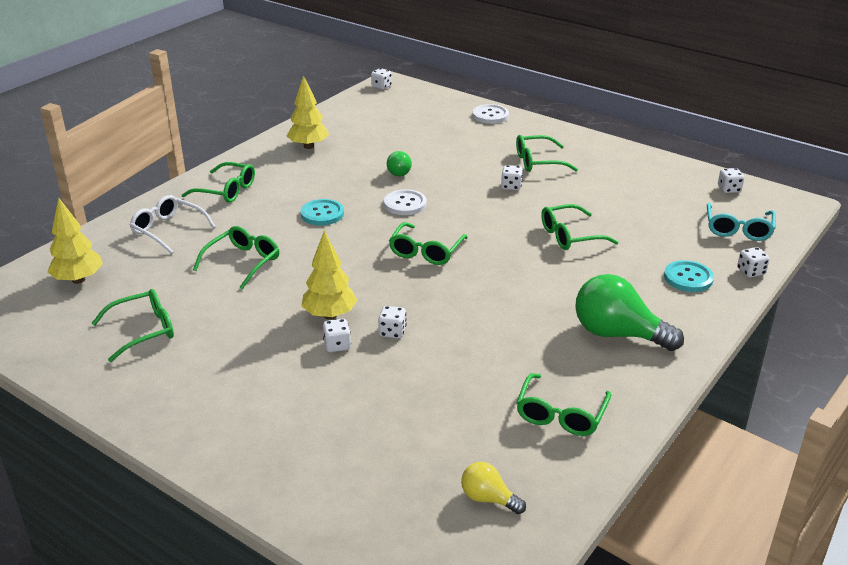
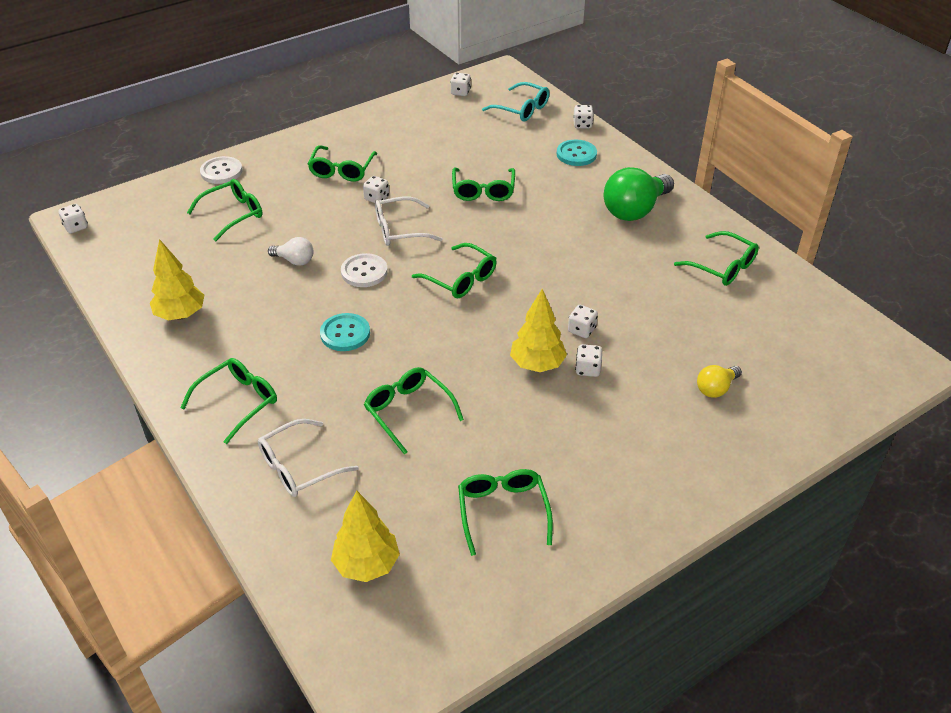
camera: 70 degrees left, 10 degrees up
(399, 172) = (294, 260): green light bulb -> white light bulb
(439, 134) = (233, 214): none -> green glasses
(474, 207) = (399, 230): none -> white glasses
(488, 499) = (806, 328): yellow light bulb -> yellow light bulb (716, 389)

